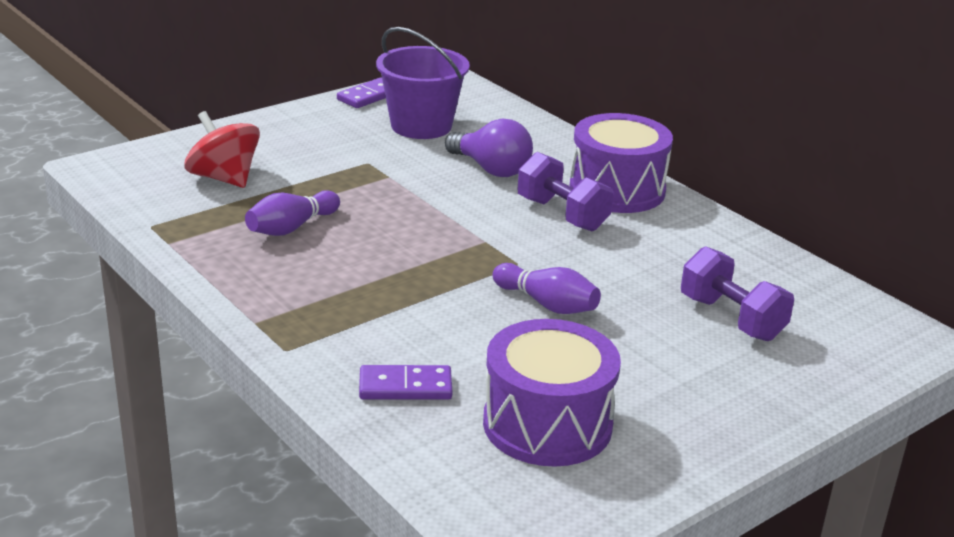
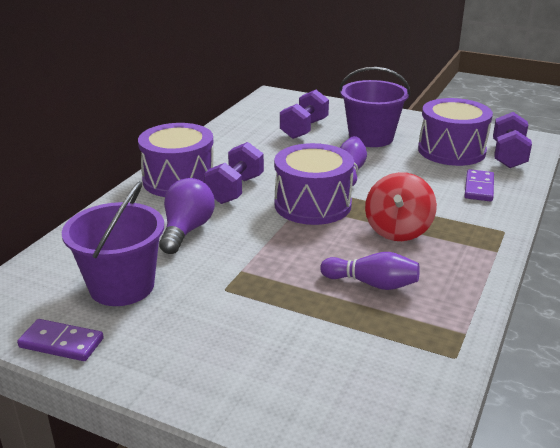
camera: 115 degrees left, 0 degrees up
(224, 178) = (332, 356): red spinning top -> red spinning top (398, 230)
(405, 387) = (479, 188): purple domino -> purple domino turned 45 degrees clockwise
(480, 248) = (312, 204): none -> purple drum
(481, 476) = (508, 156): none -> purple dumbbell
(655, 366) = (371, 138): none -> purple bucket

